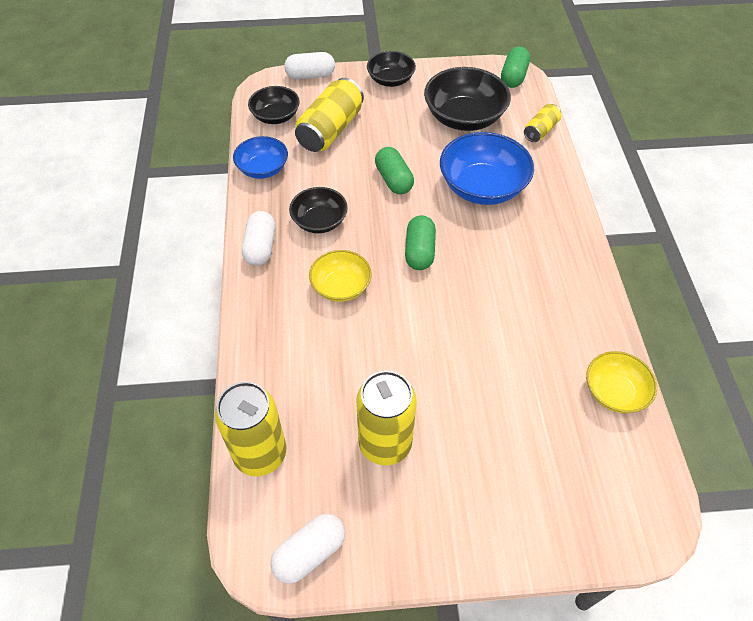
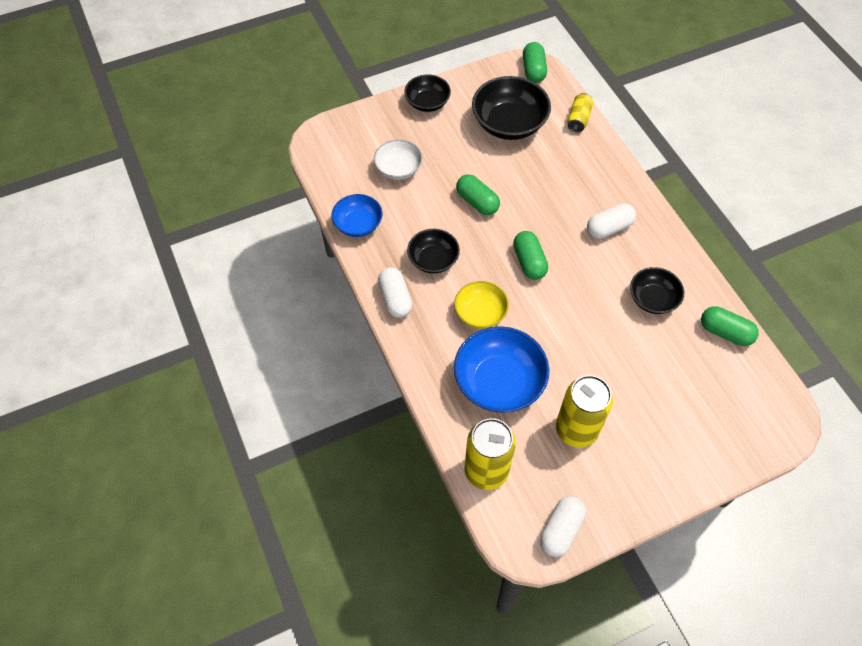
camera: 20 degrees left, 5 degrees up
(275, 116) = (342, 169): black bowl -> black bowl (653, 299)
(310, 75) = (352, 117): white capsule -> white capsule (609, 228)
(330, 130) = (398, 169): yellow can -> white bowl
(482, 187) = (553, 187): blue bowl -> blue bowl (499, 382)
(614, 392) = (725, 332): yellow bowl -> green capsule

